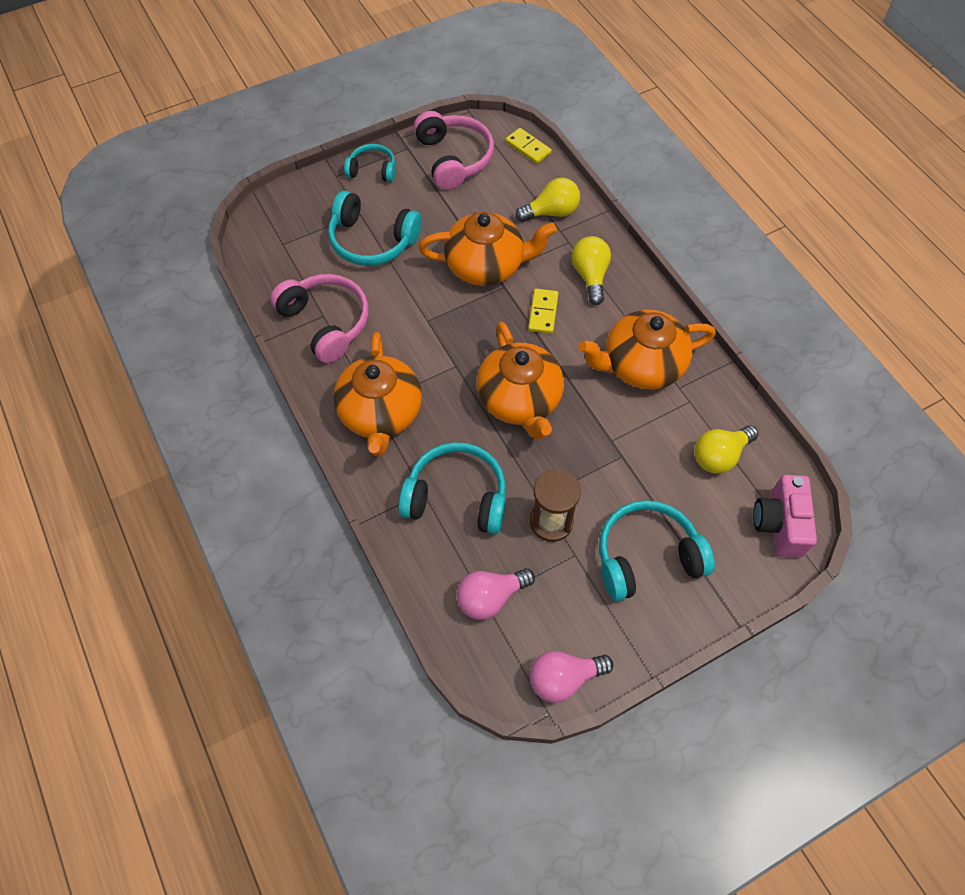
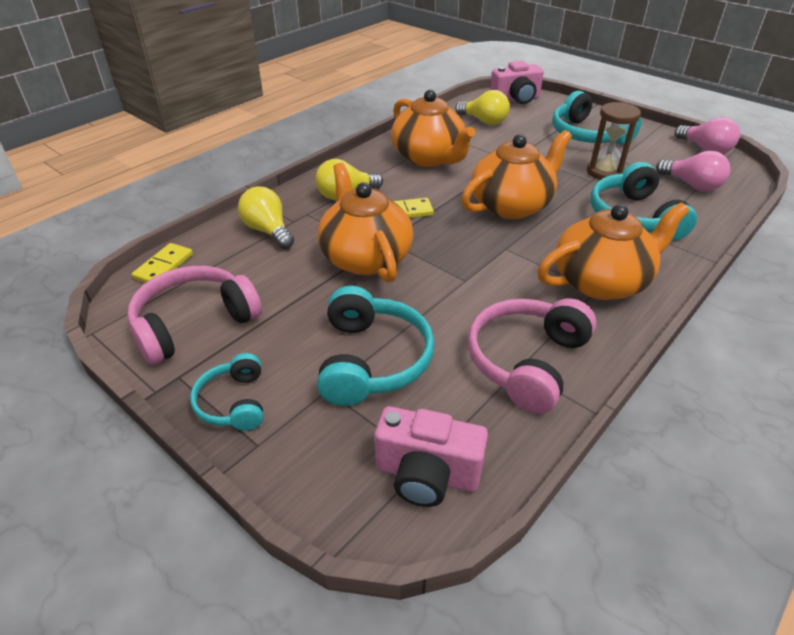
camera: 110 degrees left, 20 degrees down
(274, 241) = (427, 474): none -> pink camera

